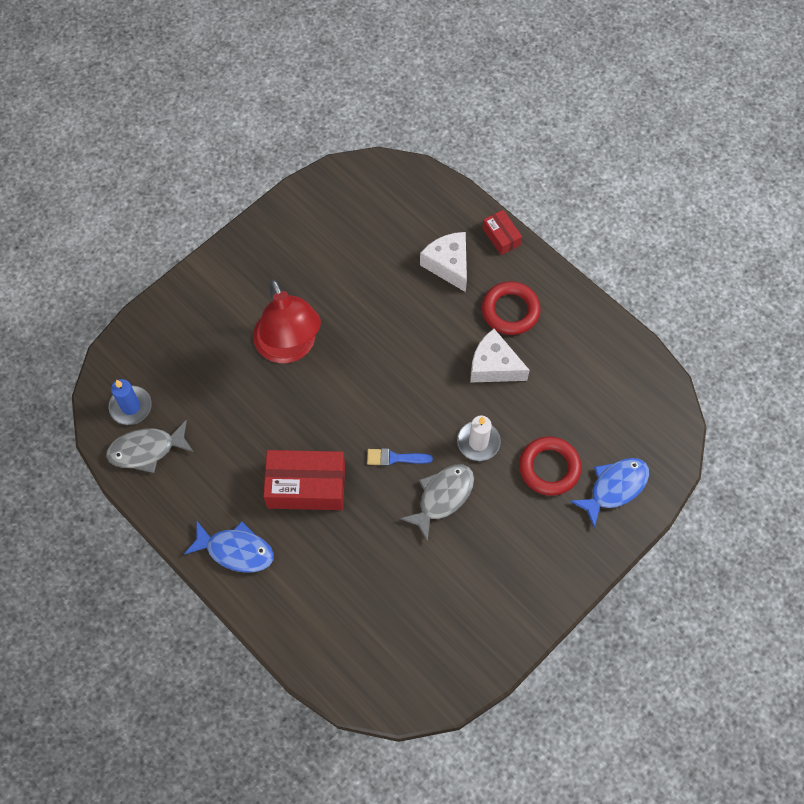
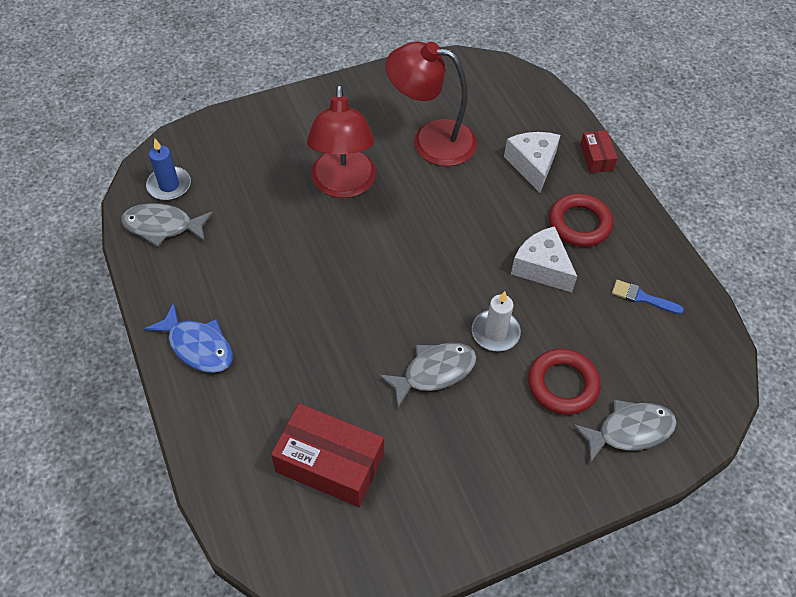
camera: 20 degrees right, 10 degrees down
(306, 486) = (298, 311): red box -> red box (329, 463)
(348, 271) = (431, 140): none -> red lamp
(395, 458) = (401, 317): blue brush -> blue brush (642, 298)
(614, 488) = (629, 431): blue fish -> grey fish

